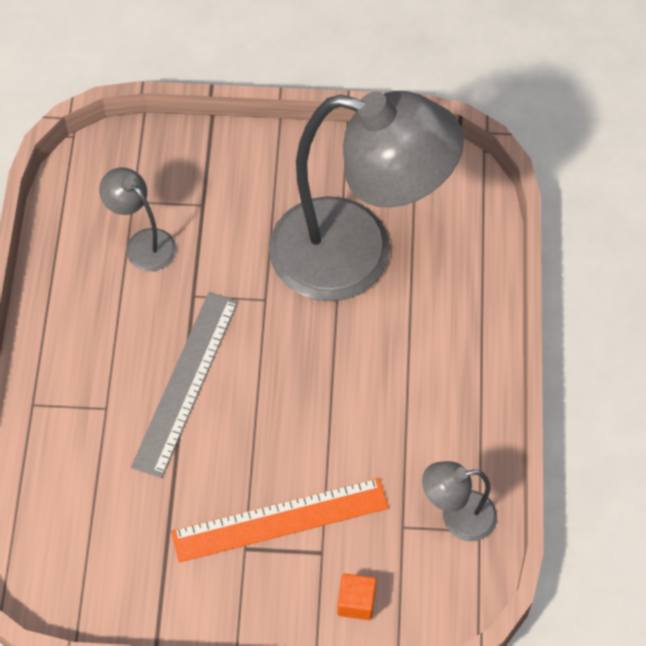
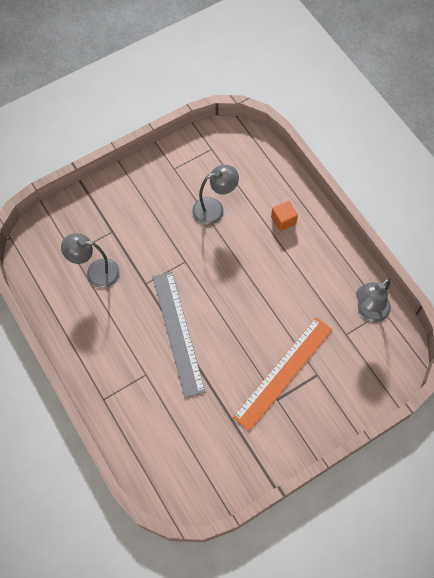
camera: 35 degrees left, 5 degrees up
(356, 255) = (214, 209): grey lamp -> grey lamp, size x0.41
(356, 602) = (354, 389): orange cube -> orange cube (283, 220)

